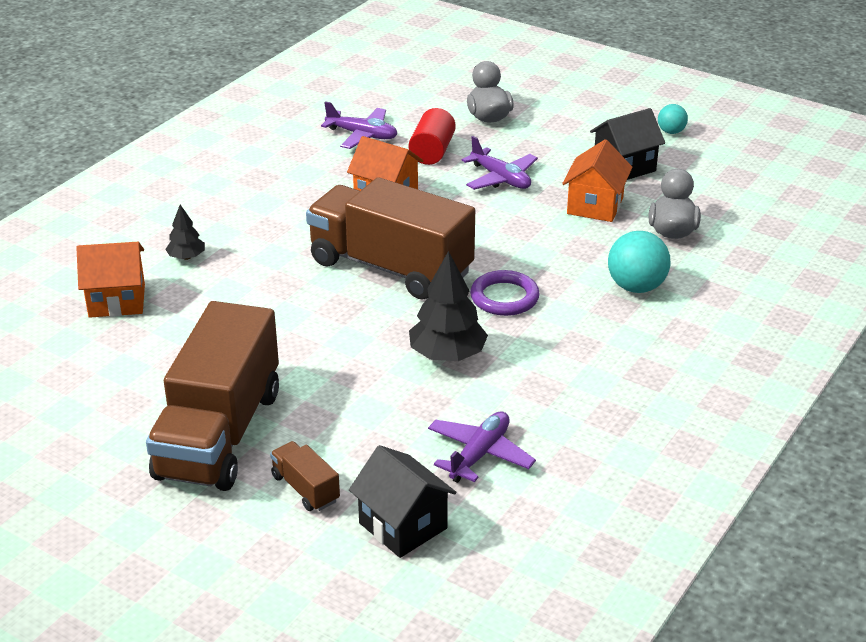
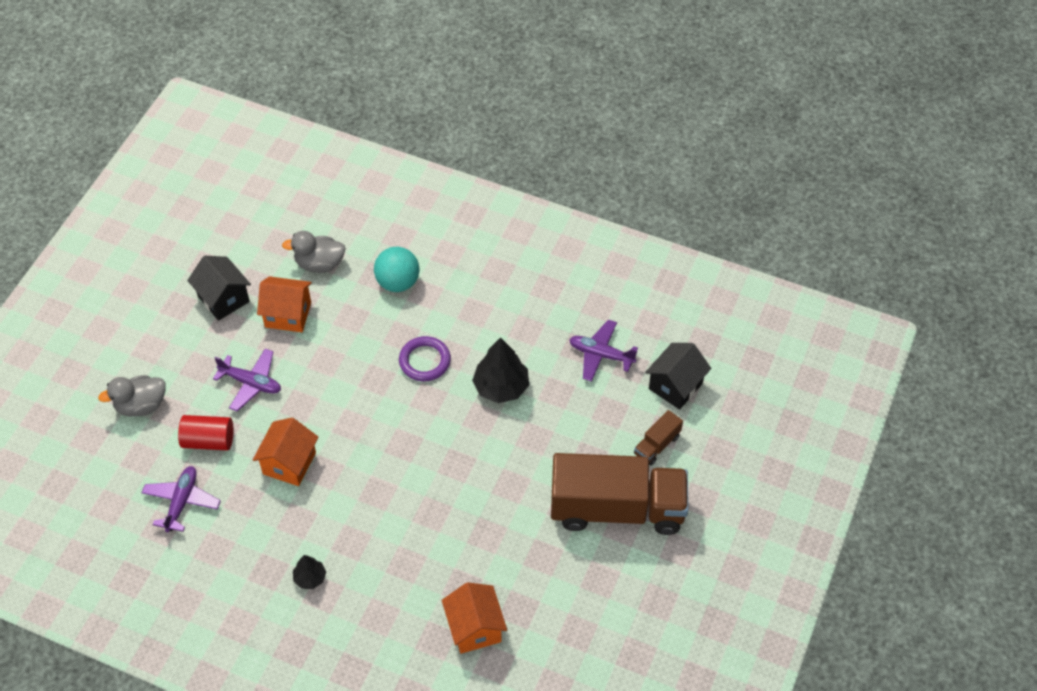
camera: 100 degrees left, 20 degrees up
(186, 257) = (404, 594): black tree -> black tree (310, 578)
(390, 267) = (396, 441): brown truck -> none
(501, 178) = (251, 383): purple plane -> purple plane turned 75 degrees clockwise
(671, 132) = (161, 269): turquoise ball -> none

